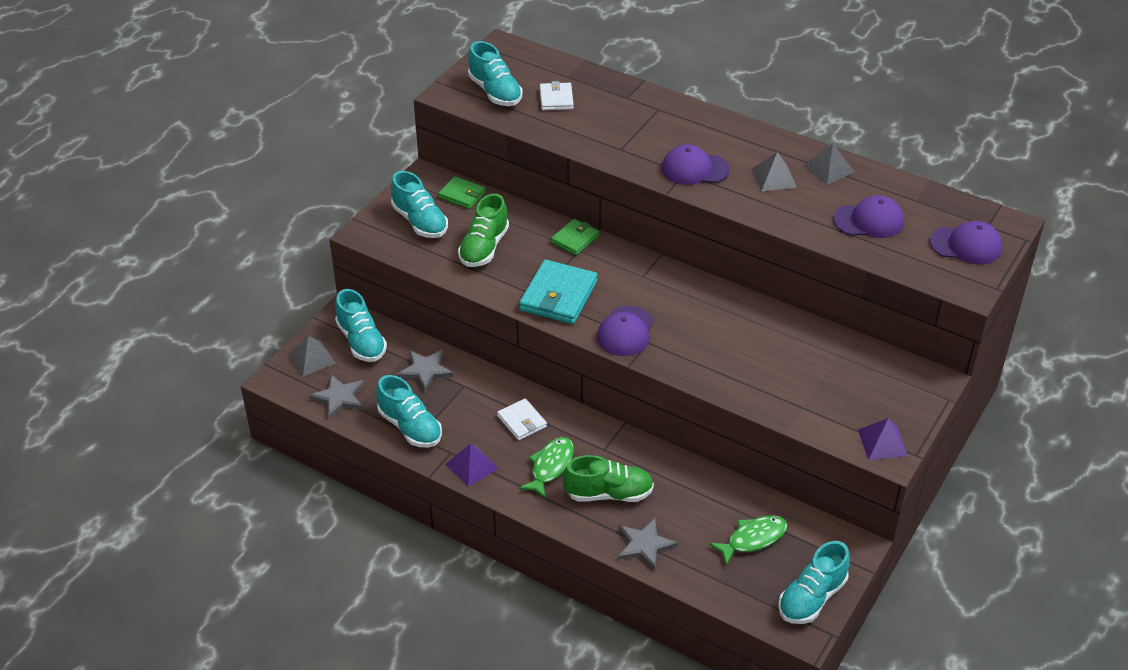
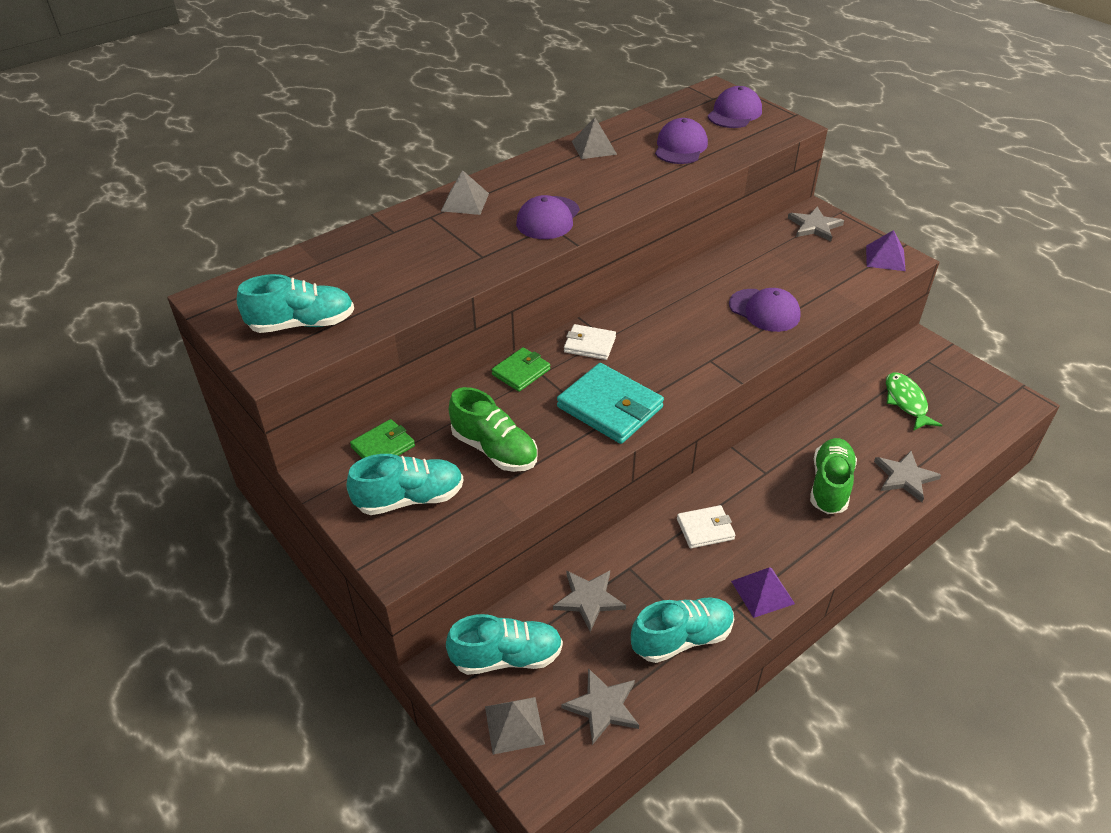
camera: 70 degrees left, 0 degrees up
(550, 467) = (781, 522): green fish -> none
(556, 99) = (355, 280): white wallet -> white wallet (589, 345)
(575, 239) = (521, 372): green wallet -> green wallet turned 75 degrees clockwise
(625, 331) = (688, 371): purple cap -> purple cap (764, 310)
(774, 177) = (590, 178): grey pyramid -> grey pyramid (465, 202)
(812, 598) = (980, 386): turquoise shoe -> none
(907, 383) = (814, 226): none -> grey star

